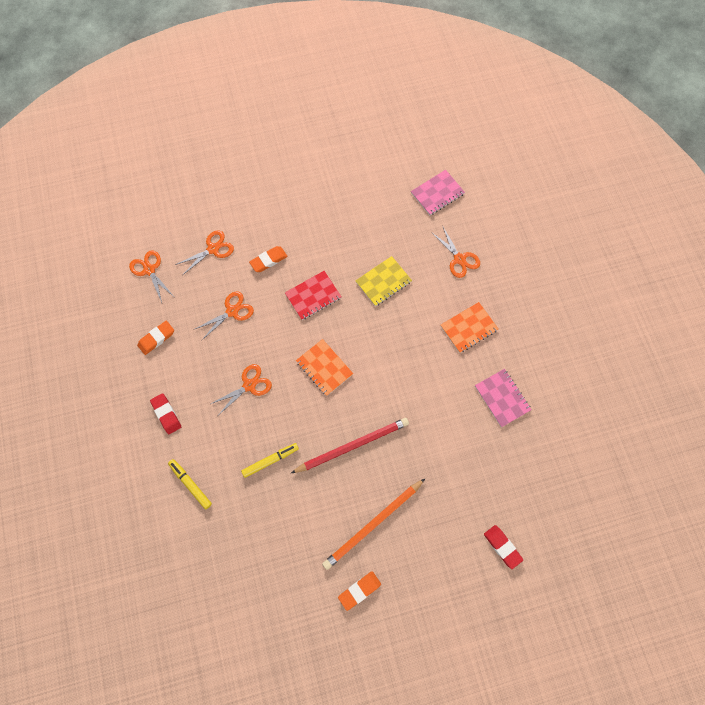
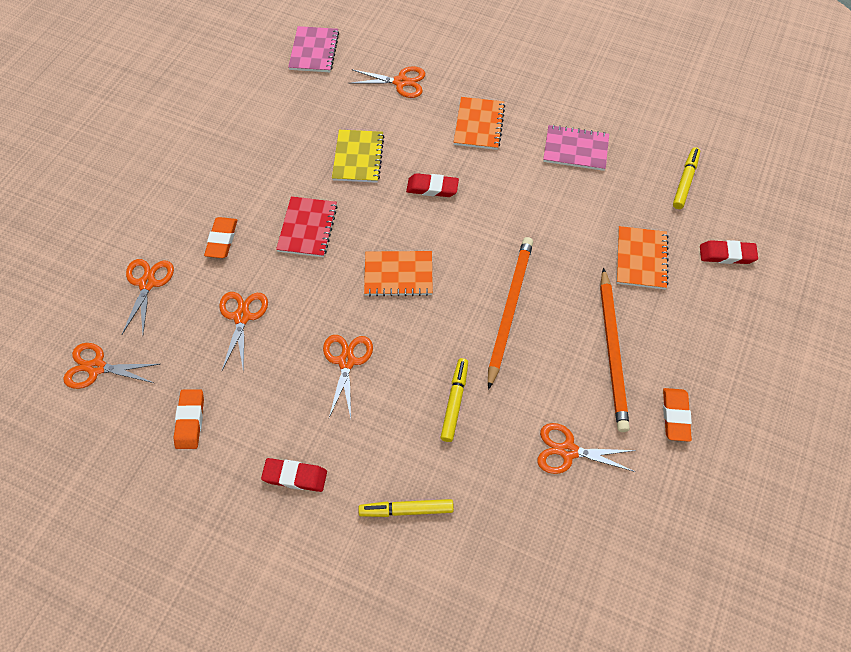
camera: 50 degrees left, 10 degrees down
(289, 544) = (568, 451): none -> orange scissors
(352, 445) = (509, 309): red pencil -> orange pencil
(398, 339) = (432, 188): none -> red eraser
(453, 496) = (641, 259): none -> orange notebook
(538, 482) = (685, 181): none -> yellow marker

